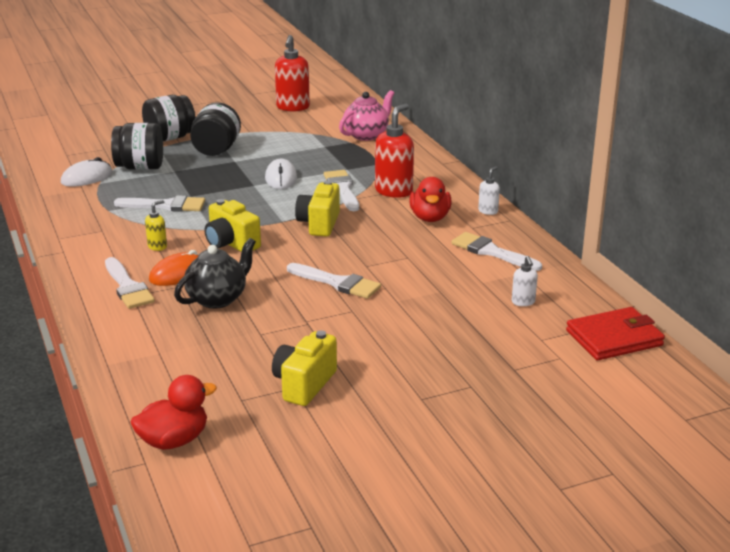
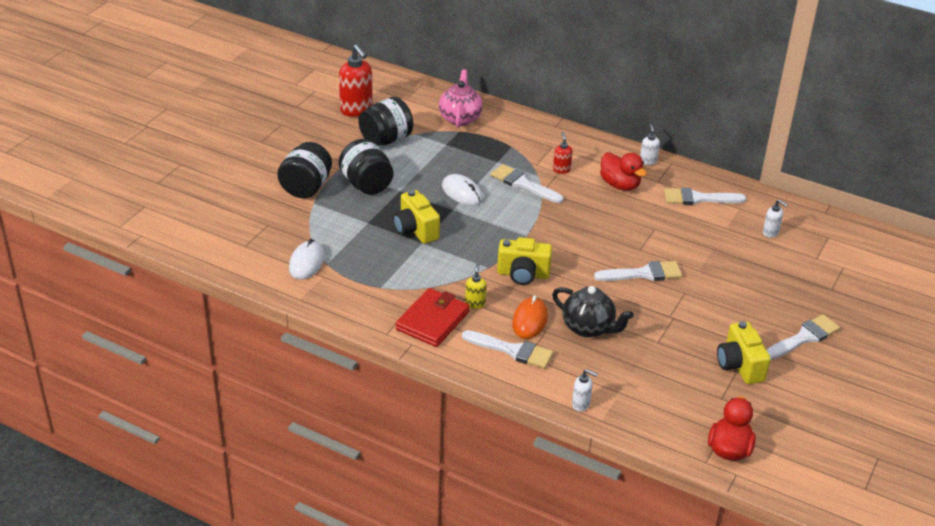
camera: 40 degrees left, 10 degrees up
(111, 346) = (581, 404): none -> white soap dispenser
(140, 167) = (333, 231): black jar -> black jar (386, 140)
(166, 205) = (418, 261): white brush -> white brush (804, 337)
(217, 299) = (588, 328): black teapot -> black teapot turned 120 degrees clockwise
(319, 224) = (556, 226): yellow camera -> yellow camera (415, 230)
(394, 191) = (561, 169): red soap dispenser -> red soap dispenser, size x0.50
(614, 338) = (851, 236): red wallet -> red wallet (432, 320)

